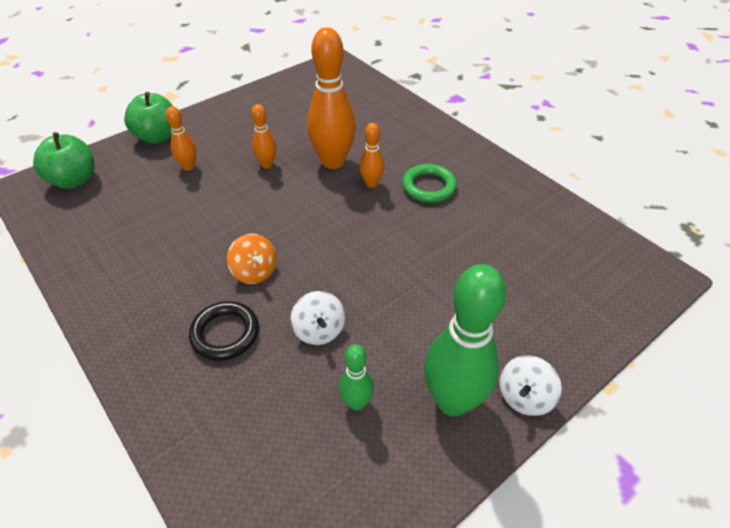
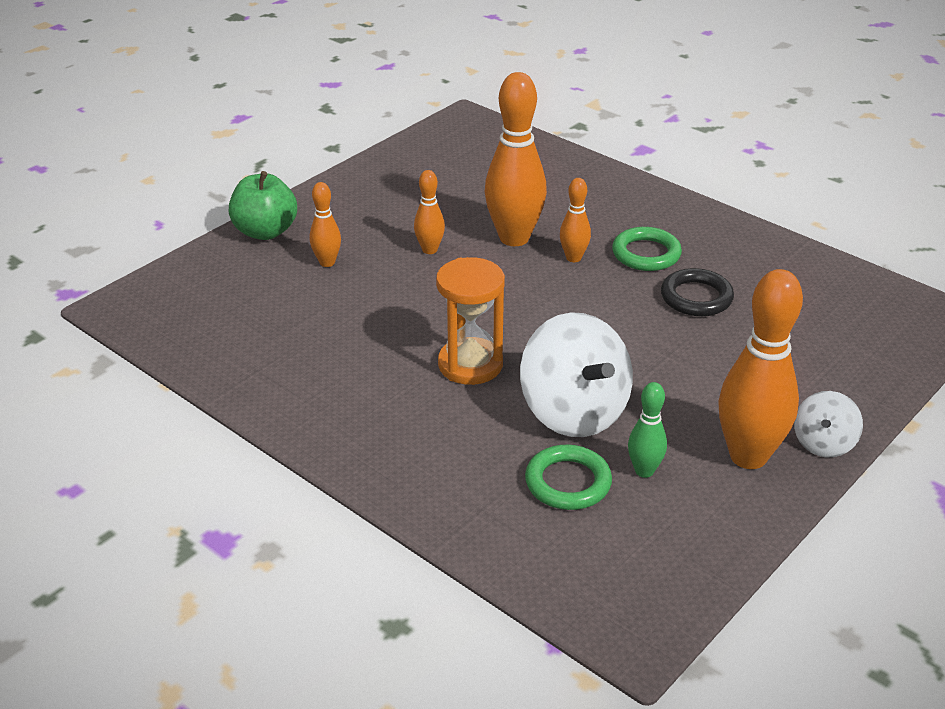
camera: 10 degrees left, 10 degrees down
(74, 180) = (181, 293): green apple -> none
(225, 333) = (465, 428): black ring -> black ring (696, 297)
(254, 271) = (470, 364): orange spinning top -> orange hourglass
(287, 405) = (568, 482): none -> green ring
(319, 330) = (574, 412): white spinning top -> white spinning top, size x1.91
(453, 401) = (748, 456): green bowling pin -> orange bowling pin

